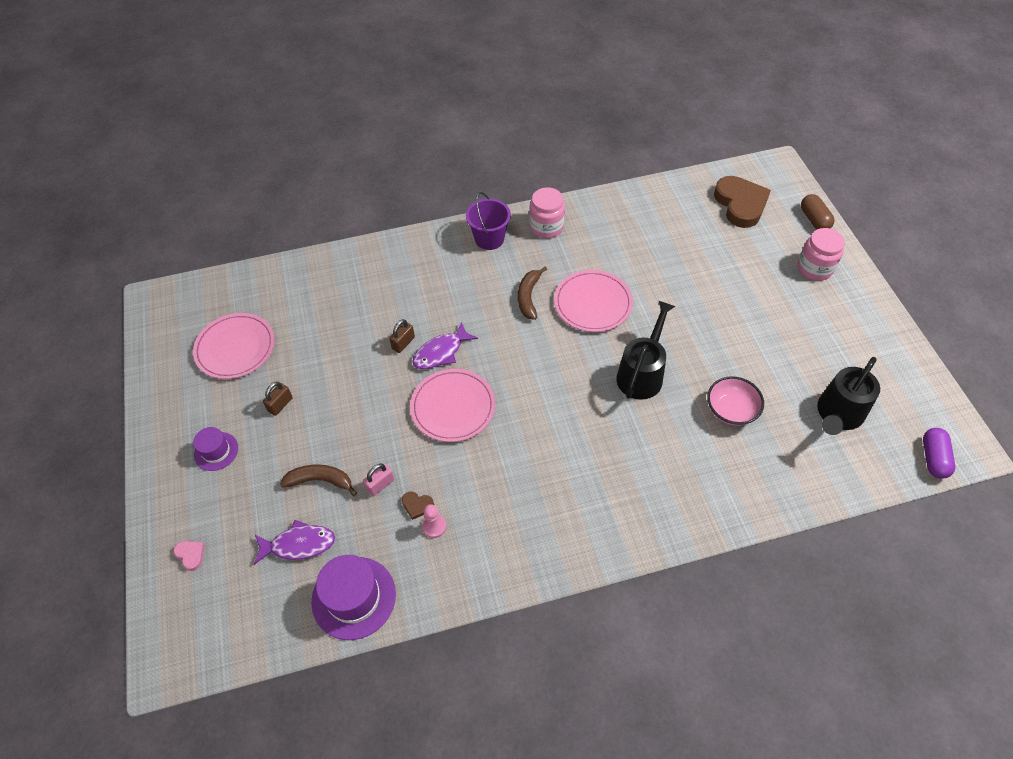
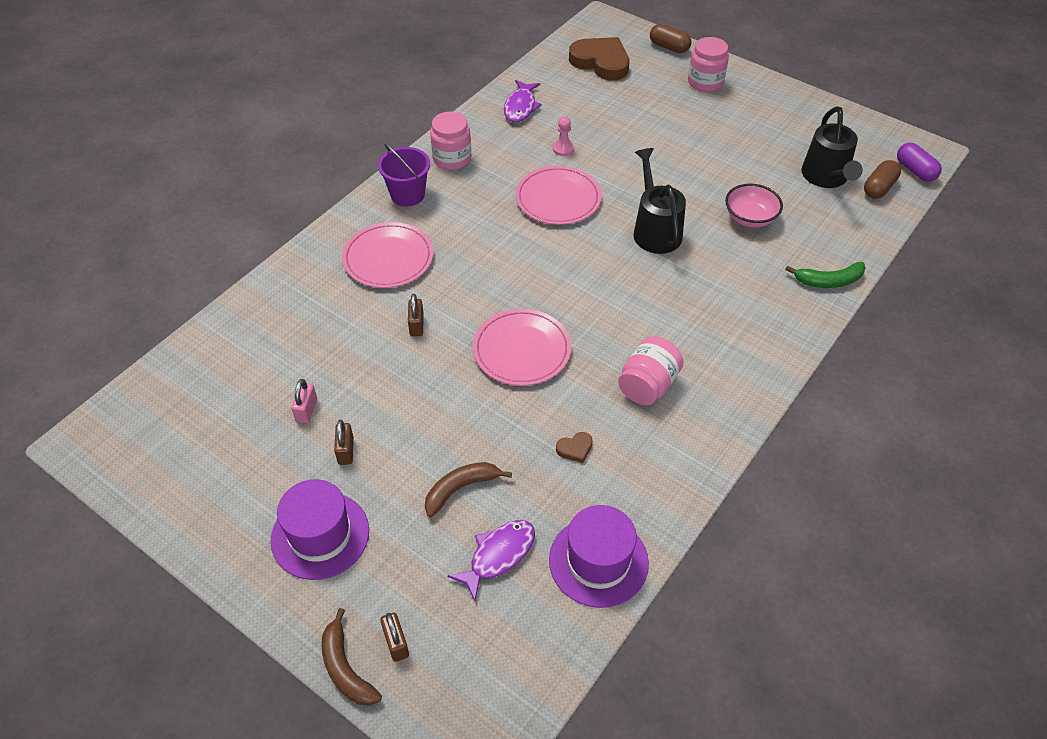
camera: 40 degrees left, 5 degrees down
(191, 555) = (396, 643): pink heart -> brown padlock
(216, 451) = (320, 535): purple hat -> purple hat, size x1.72
(235, 348) = (237, 431): pink plate -> pink plate (388, 258)
(380, 484) = (522, 454): pink padlock -> pink padlock (306, 410)
(434, 526) = (608, 455): pink pawn -> pink pawn (563, 149)
(441, 352) = (462, 312): purple fish -> purple fish (520, 107)
(513, 494) = (648, 385): none -> pink jar
(528, 297) = (495, 223): brown banana -> brown banana (345, 668)
(743, 506) = (828, 281): none -> green banana
(879, 453) = (879, 188): none -> brown capsule

